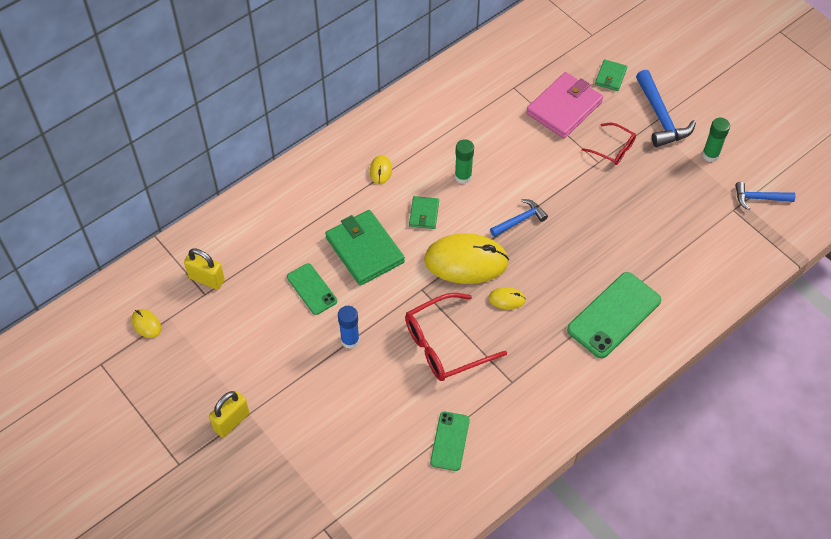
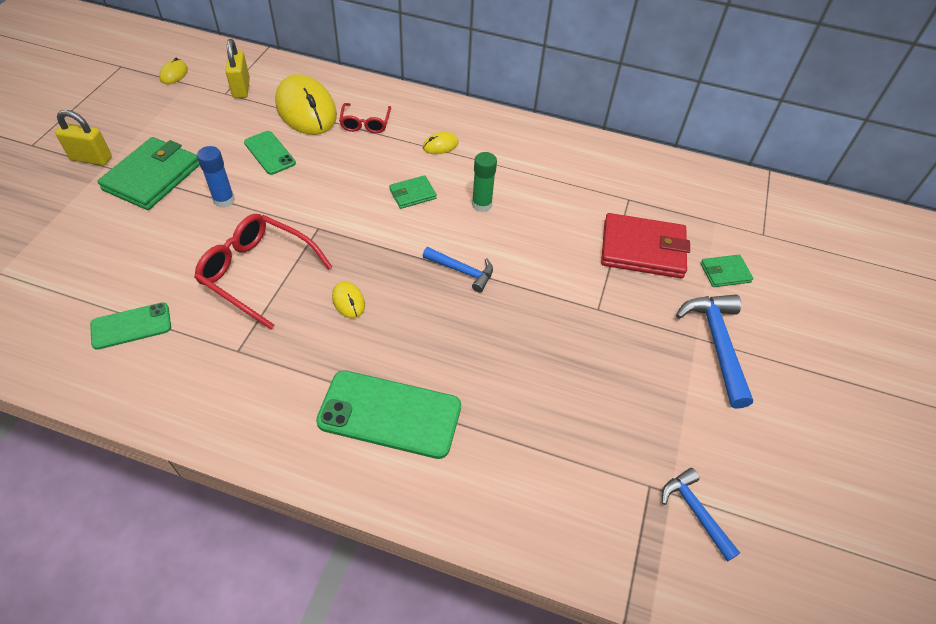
camera: 55 degrees right, 5 degrees down
(312, 289) = (270, 153): green phone -> green phone turned 60 degrees counterclockwise
(364, 250) = (338, 170): green wallet -> green wallet (152, 177)
(466, 261) = (376, 248): yellow mouse -> yellow mouse (306, 110)
(564, 108) = (642, 249): pink wallet -> red wallet
(613, 148) = (628, 315): red glasses -> red glasses (365, 123)
(661, 117) = (717, 344): blue hammer -> blue hammer turned 135 degrees clockwise
(710, 155) = (711, 421): green glue stick -> none

